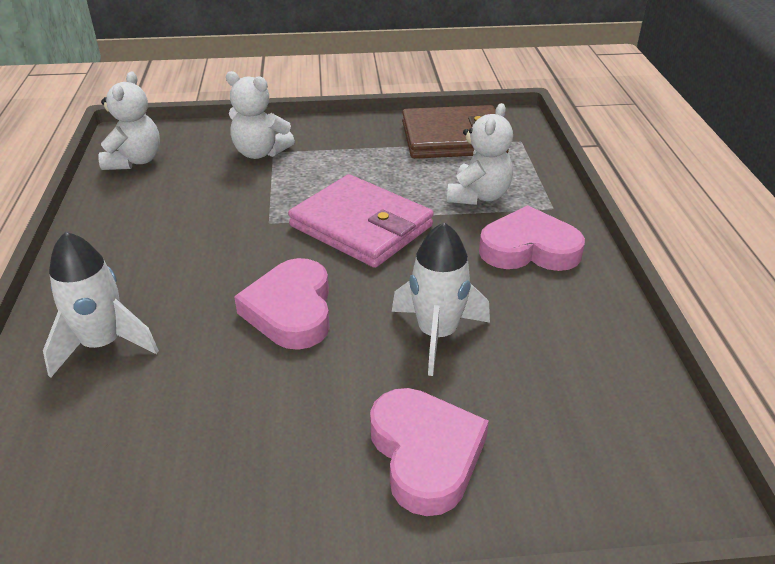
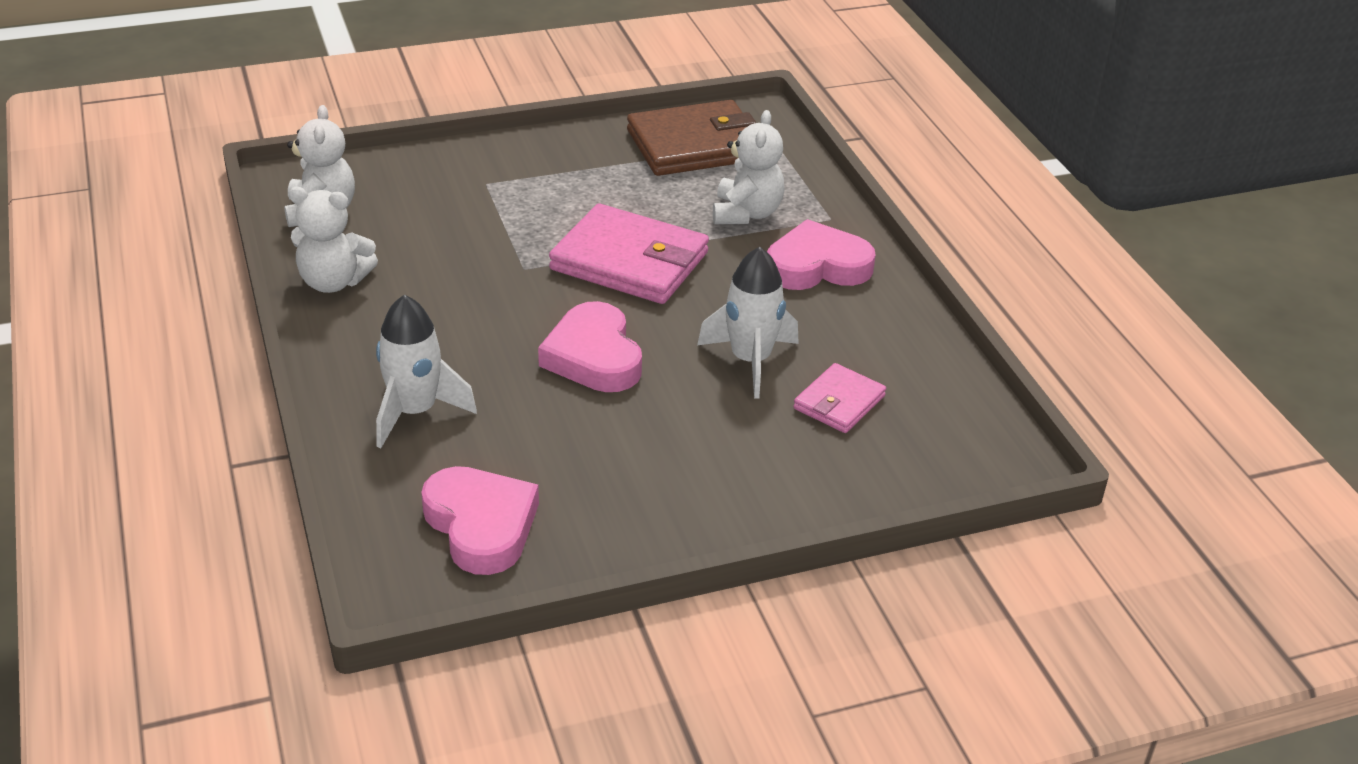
camera: 15 degrees left, 0 degrees up
(260, 153) = (471, 186): white teddy bear -> white teddy bear (333, 282)
(425, 454) = (775, 462): pink heart -> pink heart (481, 525)
(514, 392) = (839, 402): none -> pink wallet

